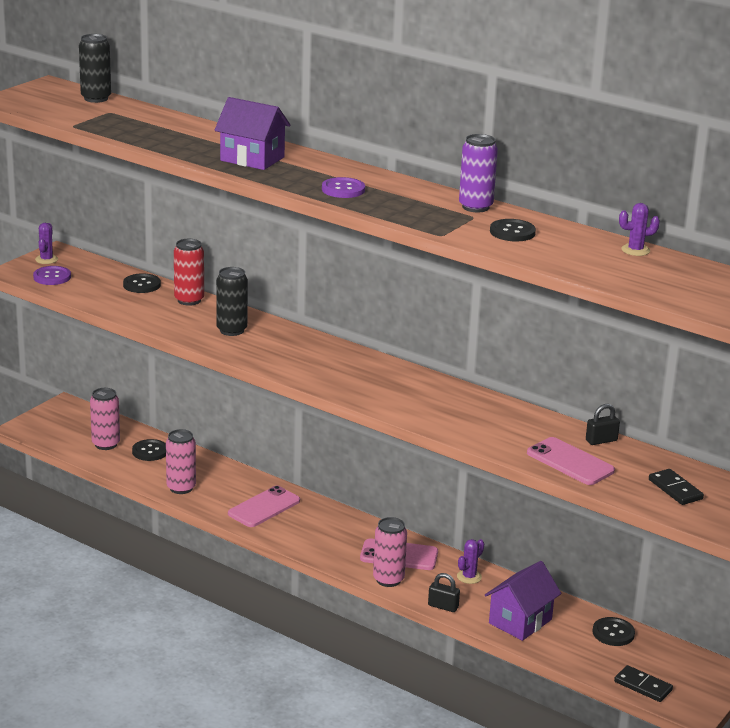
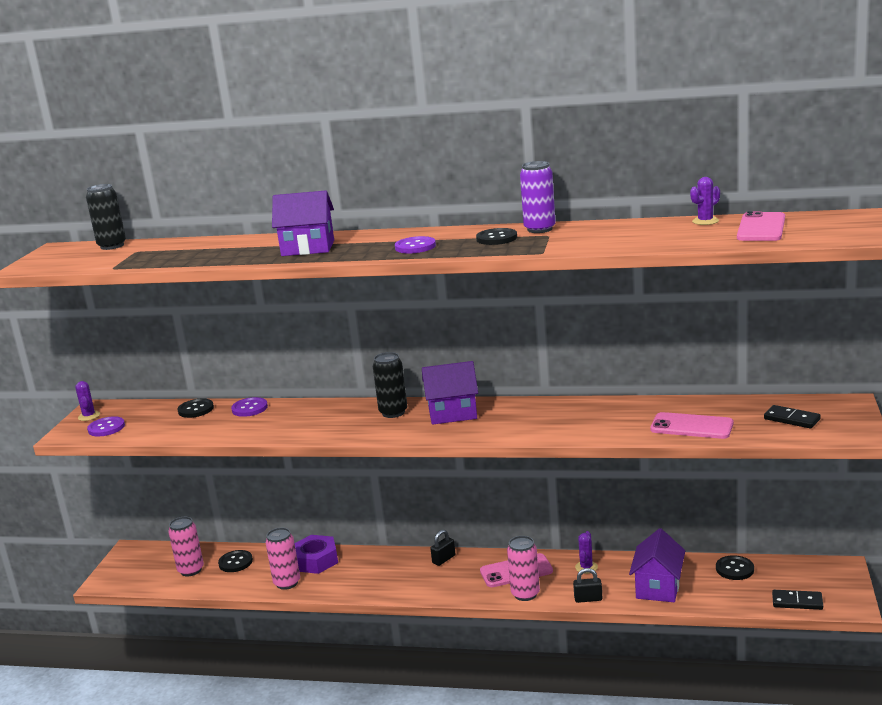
camera: 20 degrees left, 5 degrees down
(189, 300) = (249, 408): red can -> purple button
(223, 476) = (316, 560): none -> purple nut
(231, 330) = (310, 419): black can -> black can (393, 412)
(264, 507) = (372, 573): pink phone -> pink phone (761, 228)
(364, 370) = (452, 413): none -> purple house
(512, 232) = (594, 236): black button -> black button (496, 238)
(601, 440) = (695, 403): black padlock -> black padlock (444, 559)

